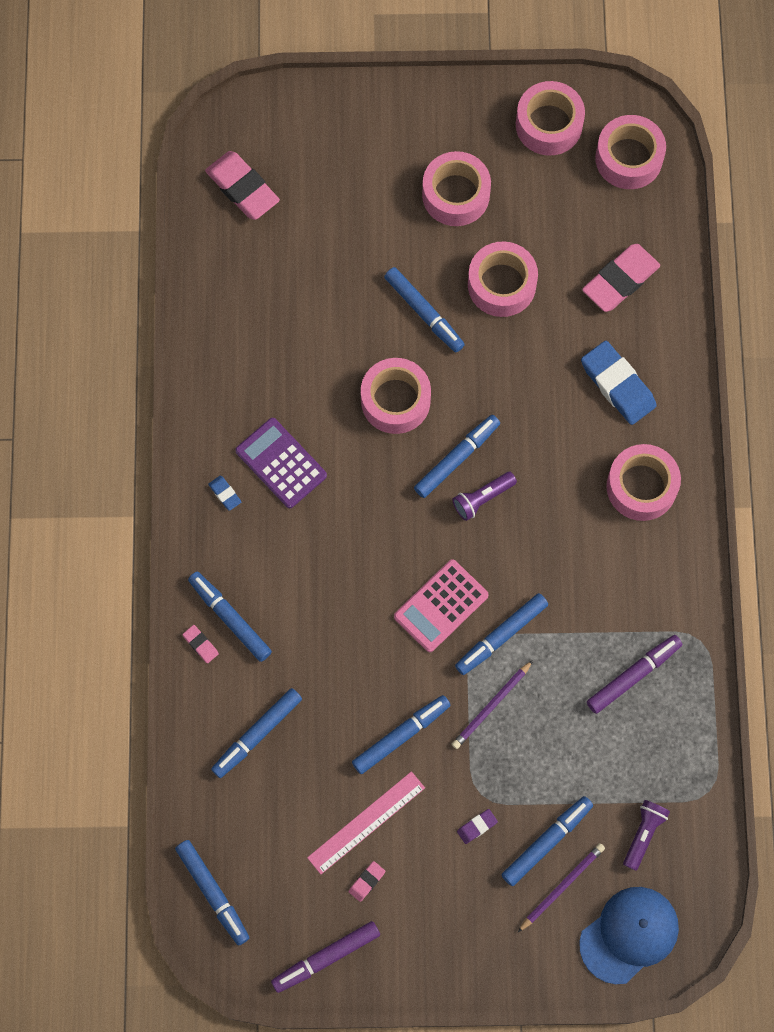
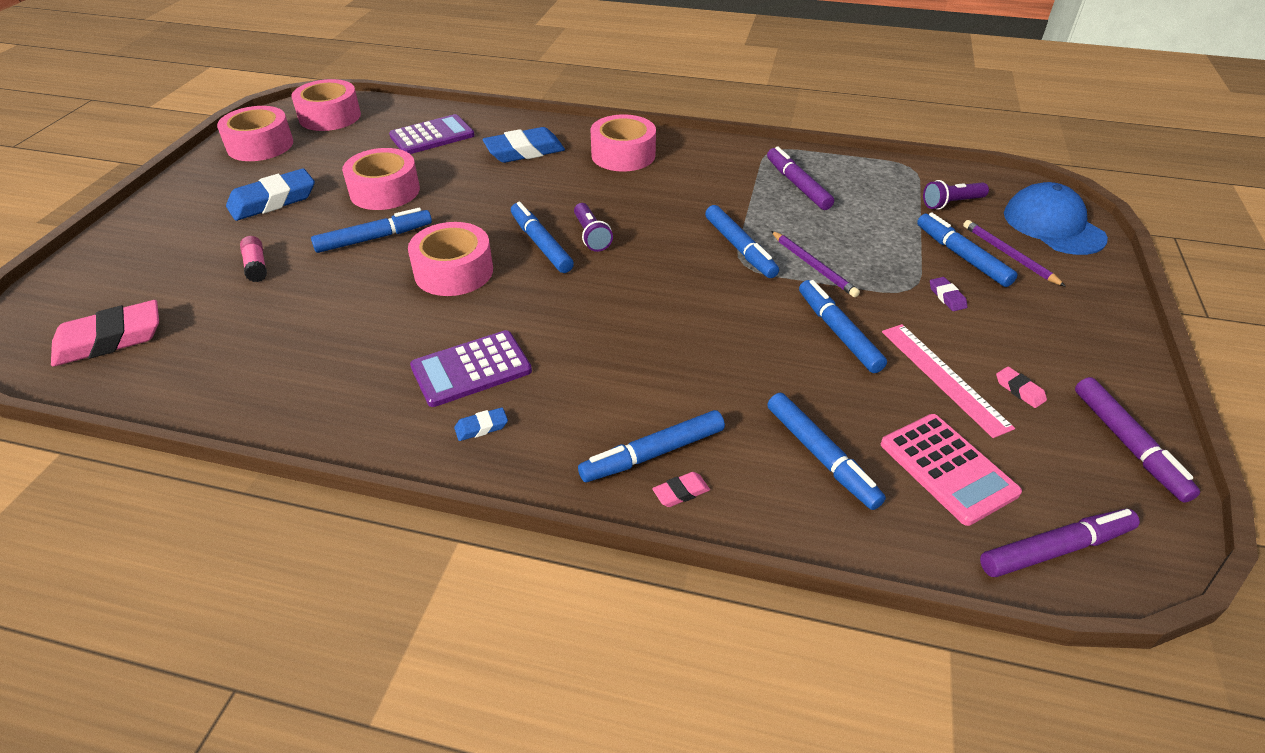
camera: 75 degrees left, 30 degrees down
(213, 893) = (1055, 549): blue marker -> purple marker
(357, 238) = (256, 266): none -> pink glue stick
(441, 606) = (695, 280): pink calculator -> pink calculator (947, 468)
(455, 195) = (273, 201): pink tape -> blue eraser
(620, 280) = (432, 136): pink eraser -> purple calculator
(643, 834) = (951, 203): purple flashlight -> purple flashlight turned 60 degrees counterclockwise

